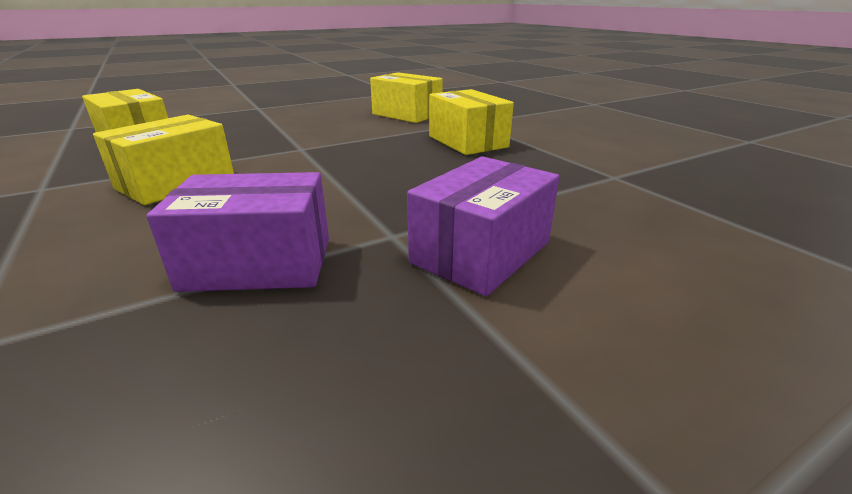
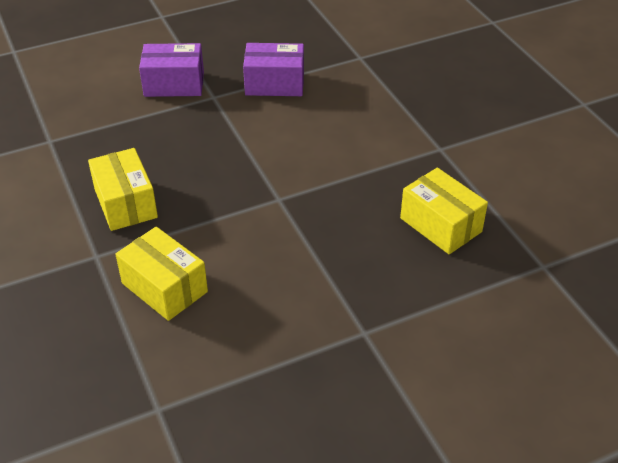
camera: 175 degrees left, 15 degrees up
(176, 183) = (353, 150): yellow box -> none
(481, 252) = (174, 84): purple box -> purple box turned 45 degrees clockwise

